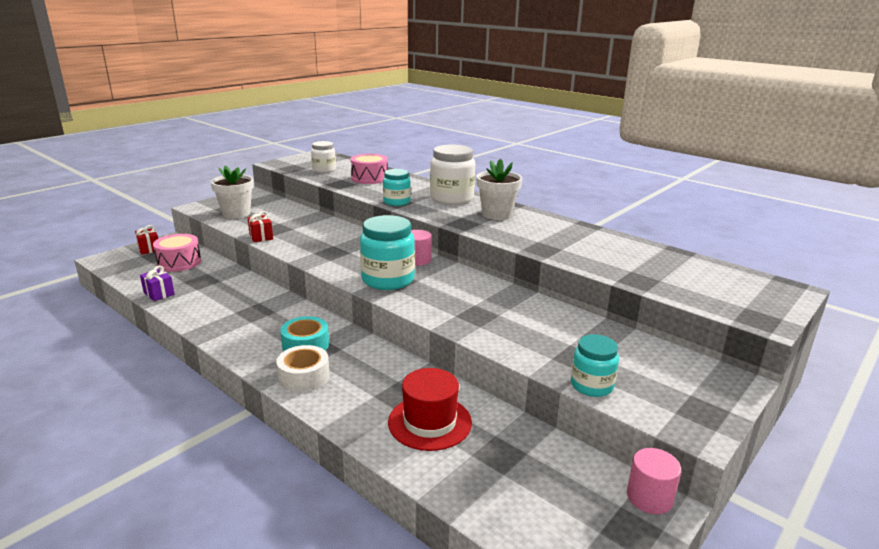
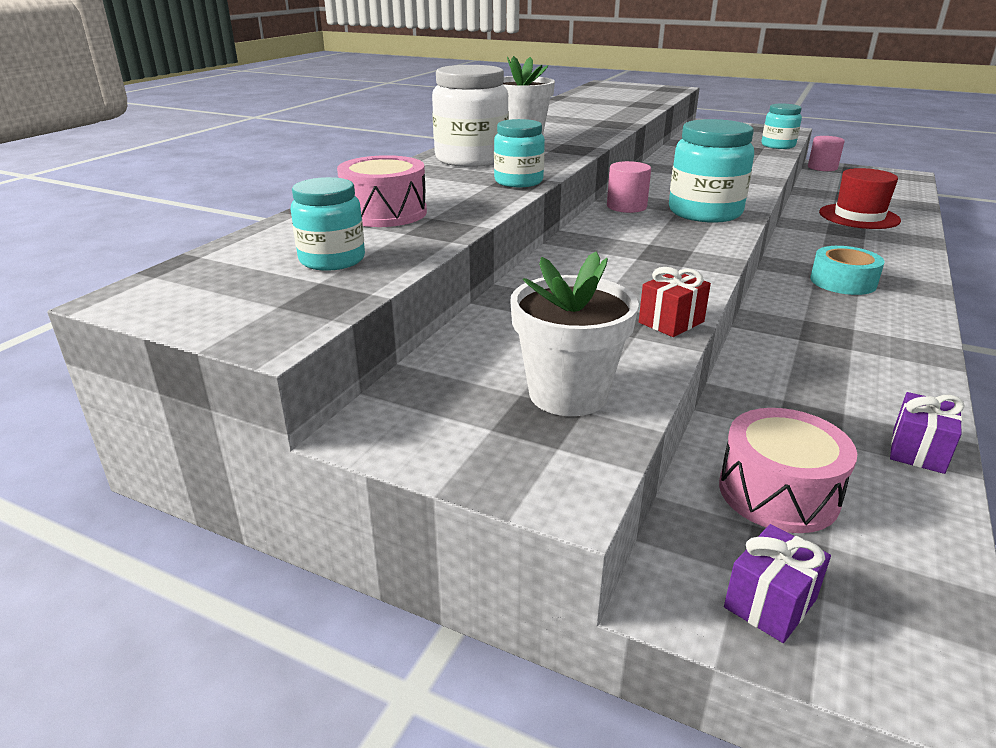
camera: 105 degrees left, 5 degrees up
(149, 249) = (770, 603): red gift -> purple gift
(304, 377) = (894, 270): white tape -> none
(324, 170) = (332, 260): white jar -> turquoise jar

